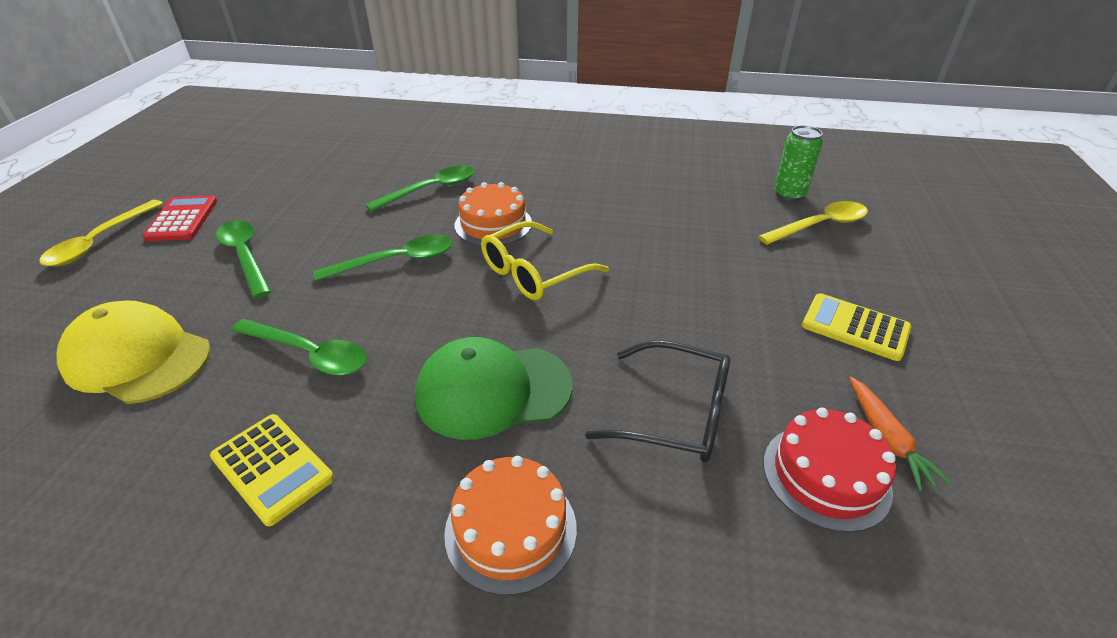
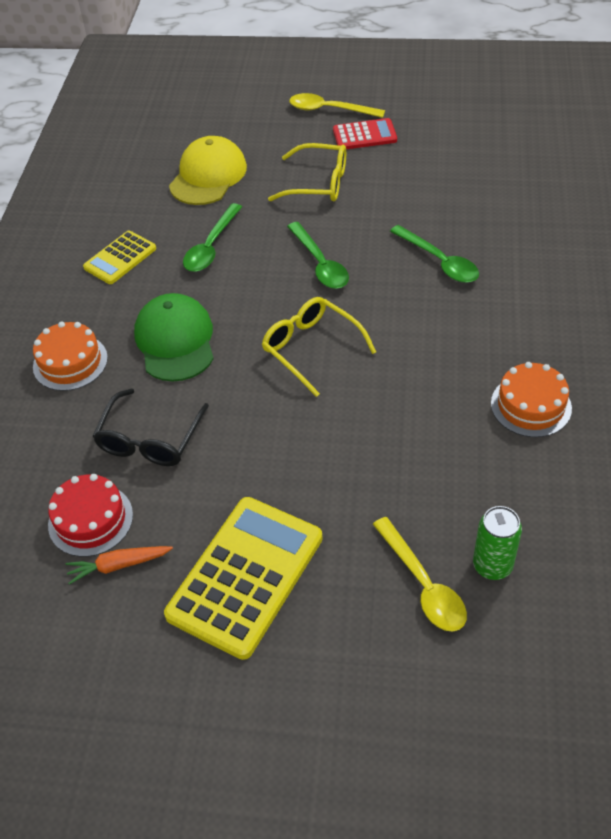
camera: 90 degrees right, 10 degrees up
(245, 256) = (318, 183): green spoon -> yellow glasses
(493, 224) = (385, 313): orange cake -> orange cake (531, 405)
(855, 327) = (245, 576): yellow calculator -> yellow calculator, size x1.82

